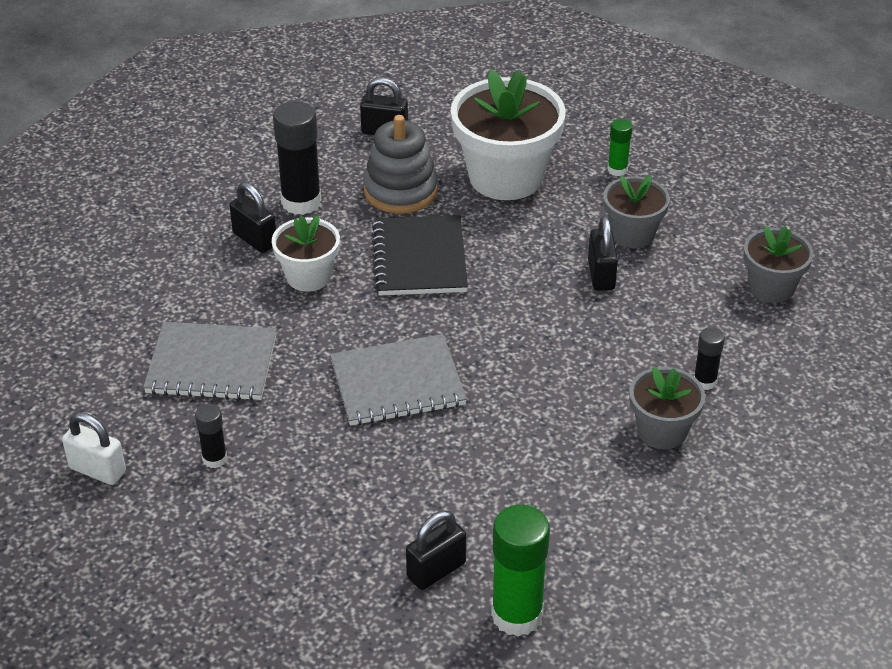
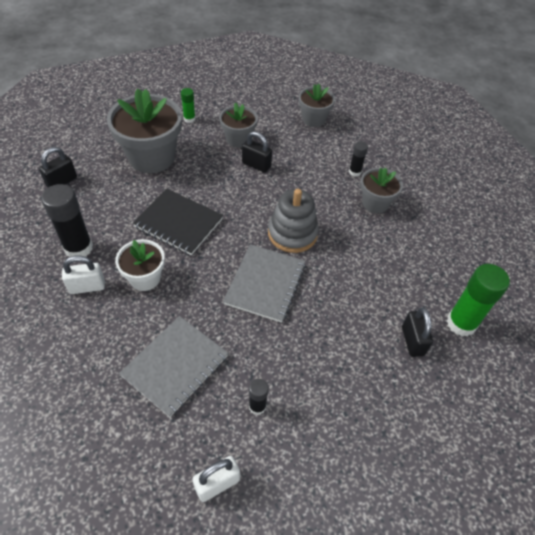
camera: 60 degrees left, 10 degrees up
(255, 239) = (87, 287): black padlock -> white padlock
(400, 191) = (117, 201): grey stacking toy -> grey stacking toy (292, 233)
(505, 177) = (151, 157): white flower pot -> grey flower pot

